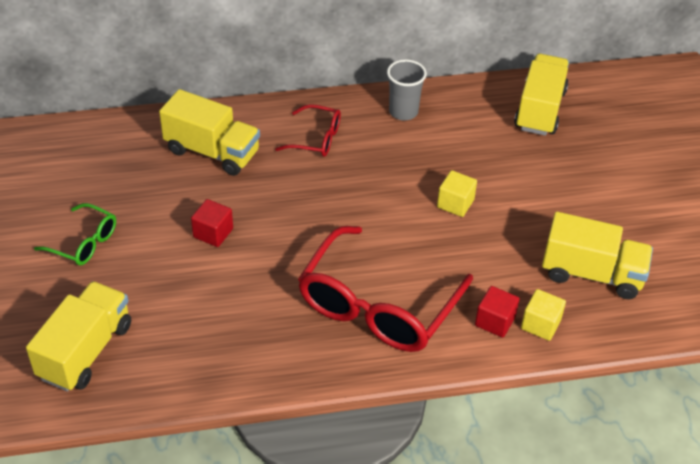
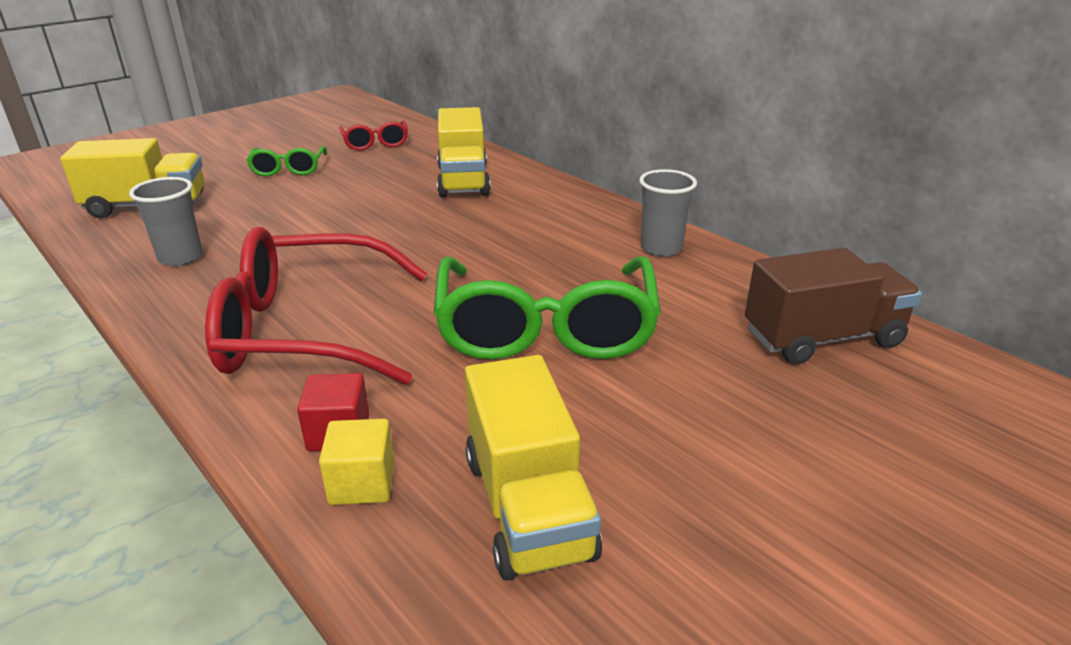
camera: 60 degrees right, 15 degrees down
(213, 233) = (349, 212): red cube -> none
(214, 347) = (180, 257): none -> grey cup
(316, 139) = (547, 217): red glasses -> red glasses (375, 143)
(455, 203) = (545, 329): yellow cube -> green glasses
(540, 110) = (822, 338): yellow truck -> brown truck

